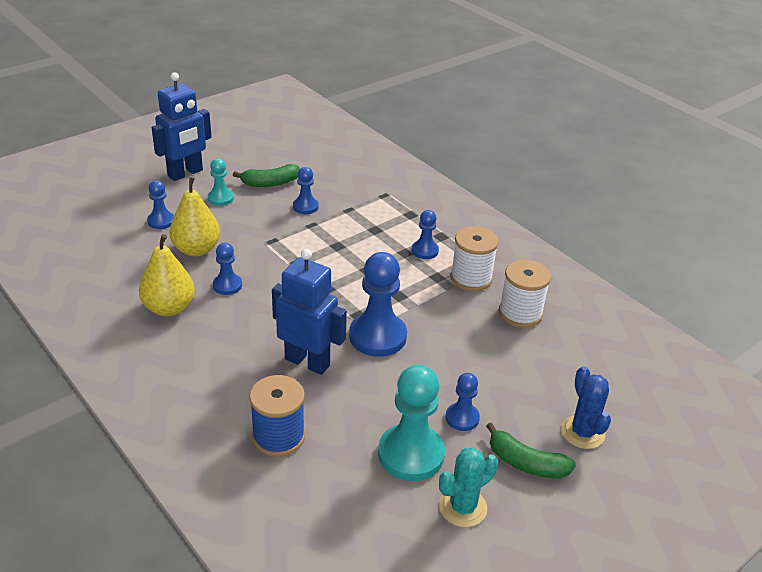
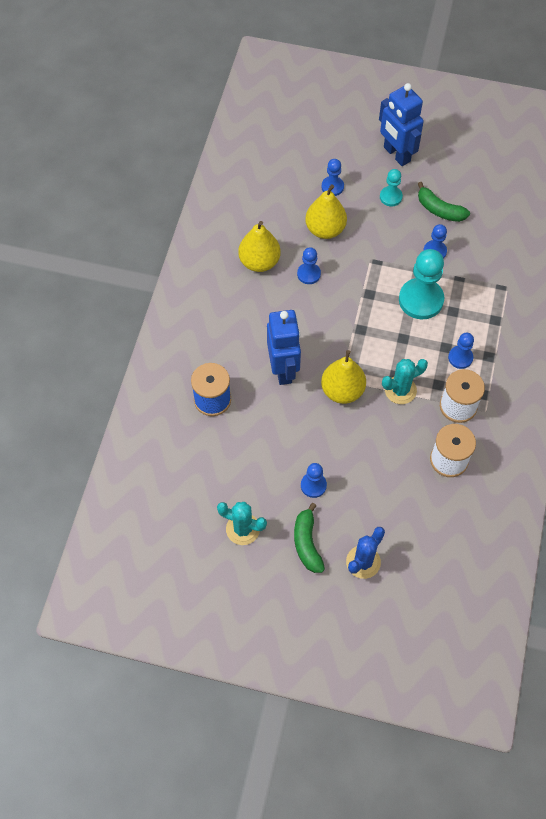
camera: 55 degrees right, 25 degrees up
(185, 173) = (396, 154): blue robot -> blue robot turned 45 degrees clockwise
(377, 336) = (342, 391): blue pawn -> yellow pear
(411, 454) = (259, 476): turquoise pawn -> turquoise pawn (421, 300)
(418, 301) = (400, 390): none -> turquoise cactus

